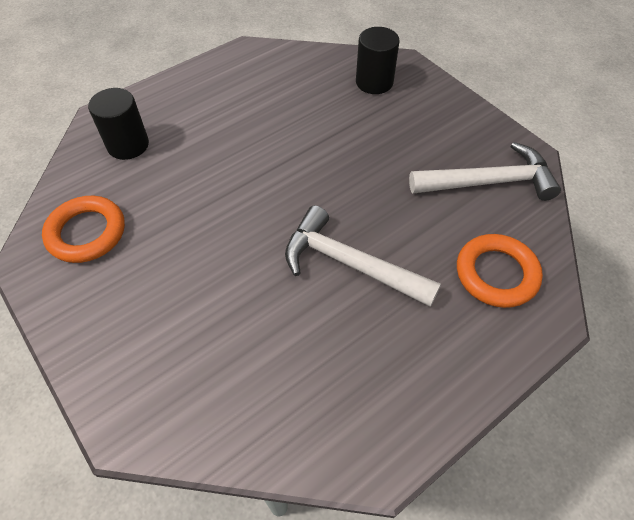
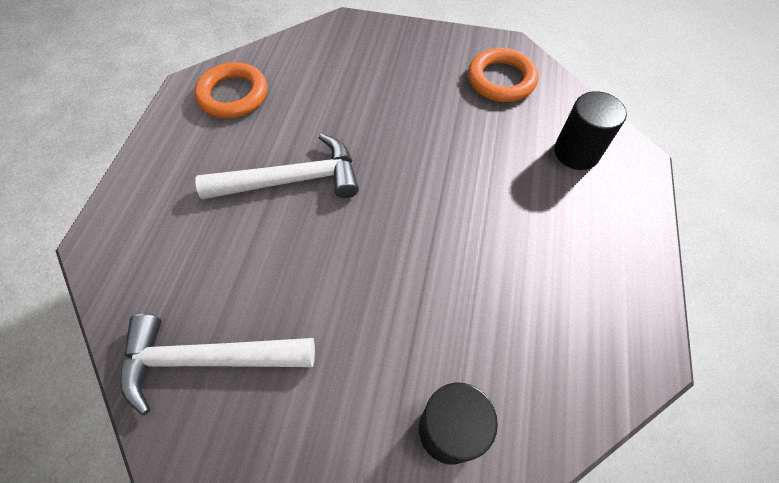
camera: 140 degrees right, 5 degrees up
(488, 182) = (208, 359): white hammer -> white hammer turned 45 degrees clockwise
(496, 274) = (157, 252): orange ring -> orange ring (233, 95)

